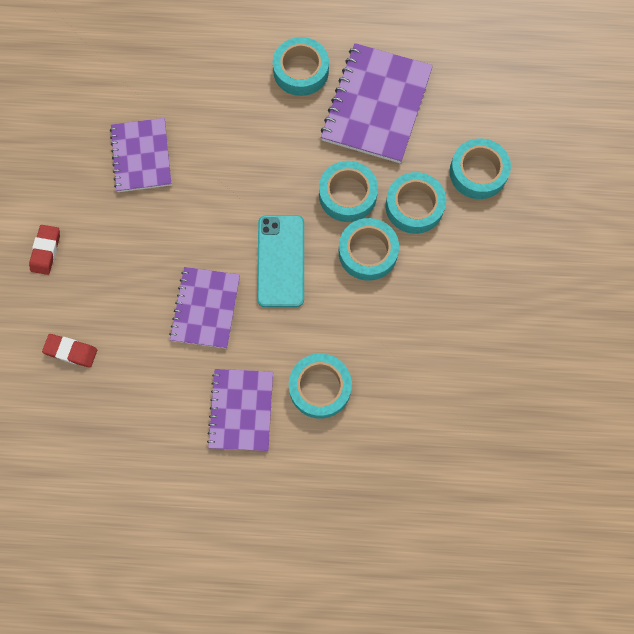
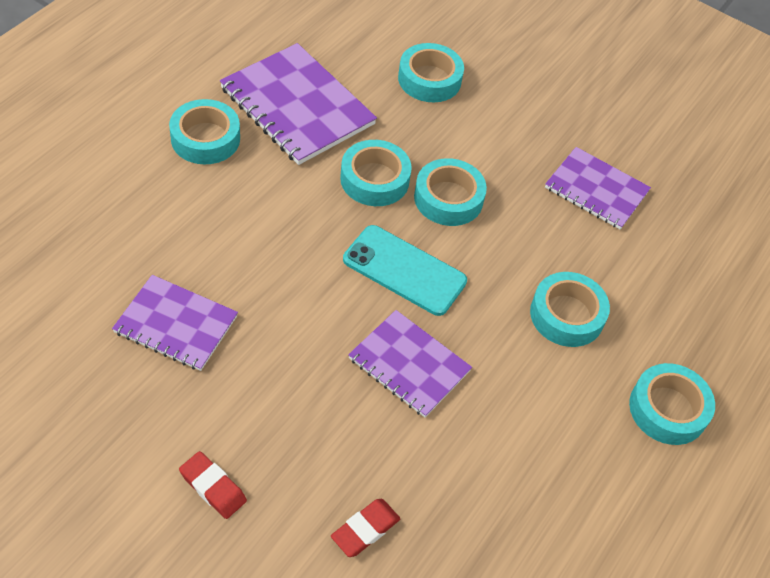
camera: 65 degrees left, 20 degrees down
(241, 410) = (548, 396): purple notebook -> purple notebook (596, 190)
(414, 206) = (427, 139): turquoise tape -> turquoise tape (668, 409)

